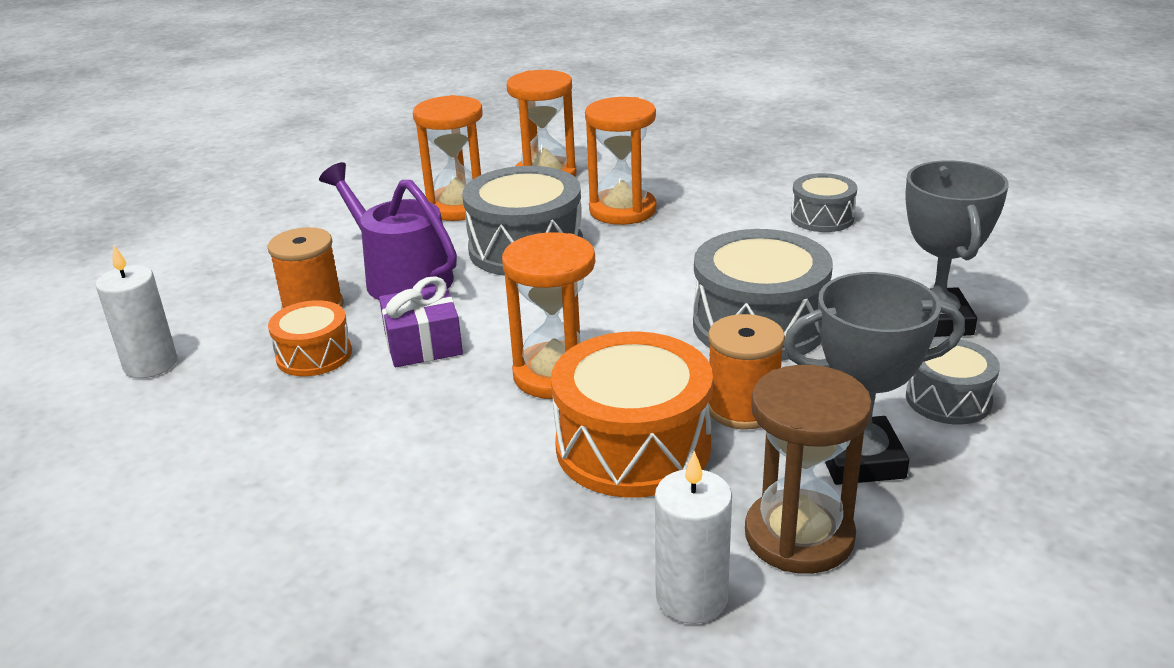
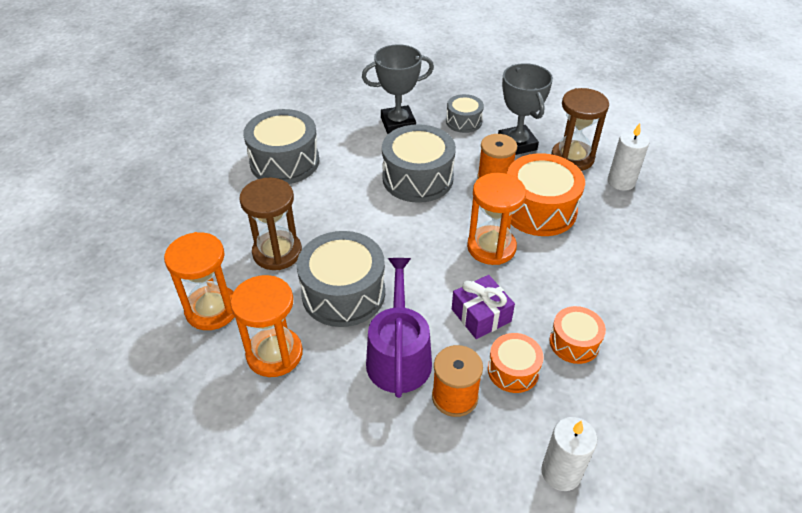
camera: 105 degrees left, 15 degrees up
(316, 418) = (574, 343): none -> orange drum
(401, 277) = (399, 355): purple watering can -> purple watering can turned 150 degrees clockwise
(622, 210) = (277, 252): orange hourglass -> brown hourglass
(822, 218) = (284, 161): grey drum -> grey drum, size x1.80

